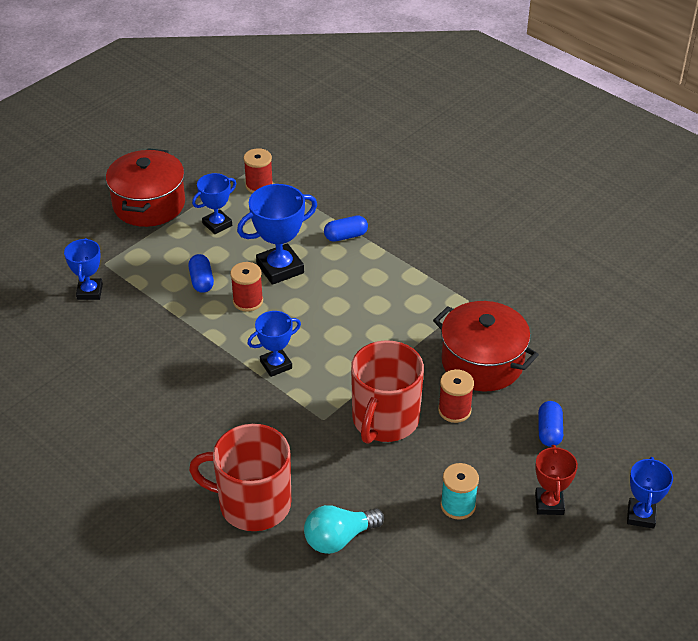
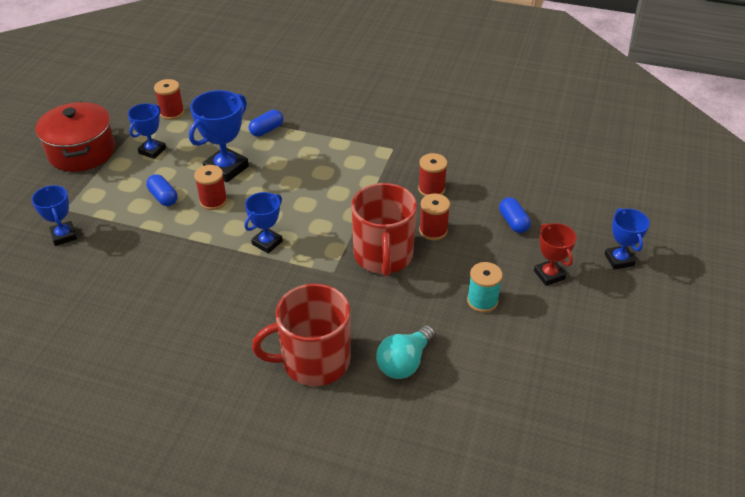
camera: 25 degrees left, 0 degrees up
(482, 362) = (431, 189): red pot -> red spool

